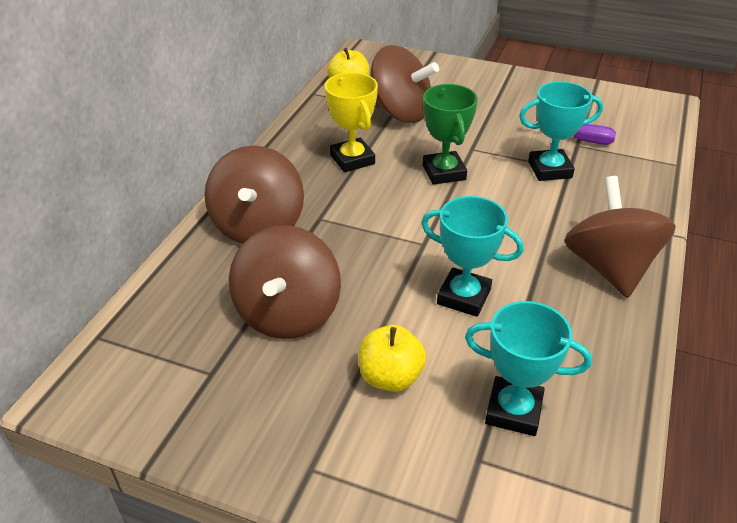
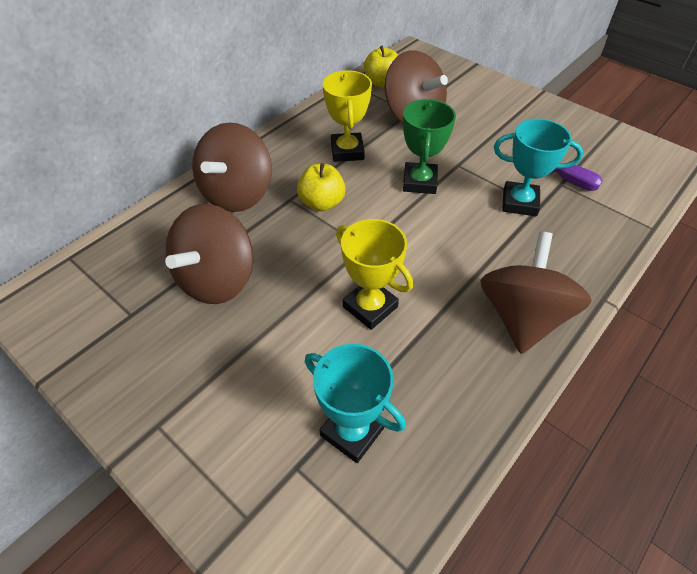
camera: 20 degrees right, 10 degrees up
(390, 377) = (266, 364): yellow apple -> yellow apple (322, 203)
(464, 297) = (370, 307): turquoise trophy -> yellow trophy

